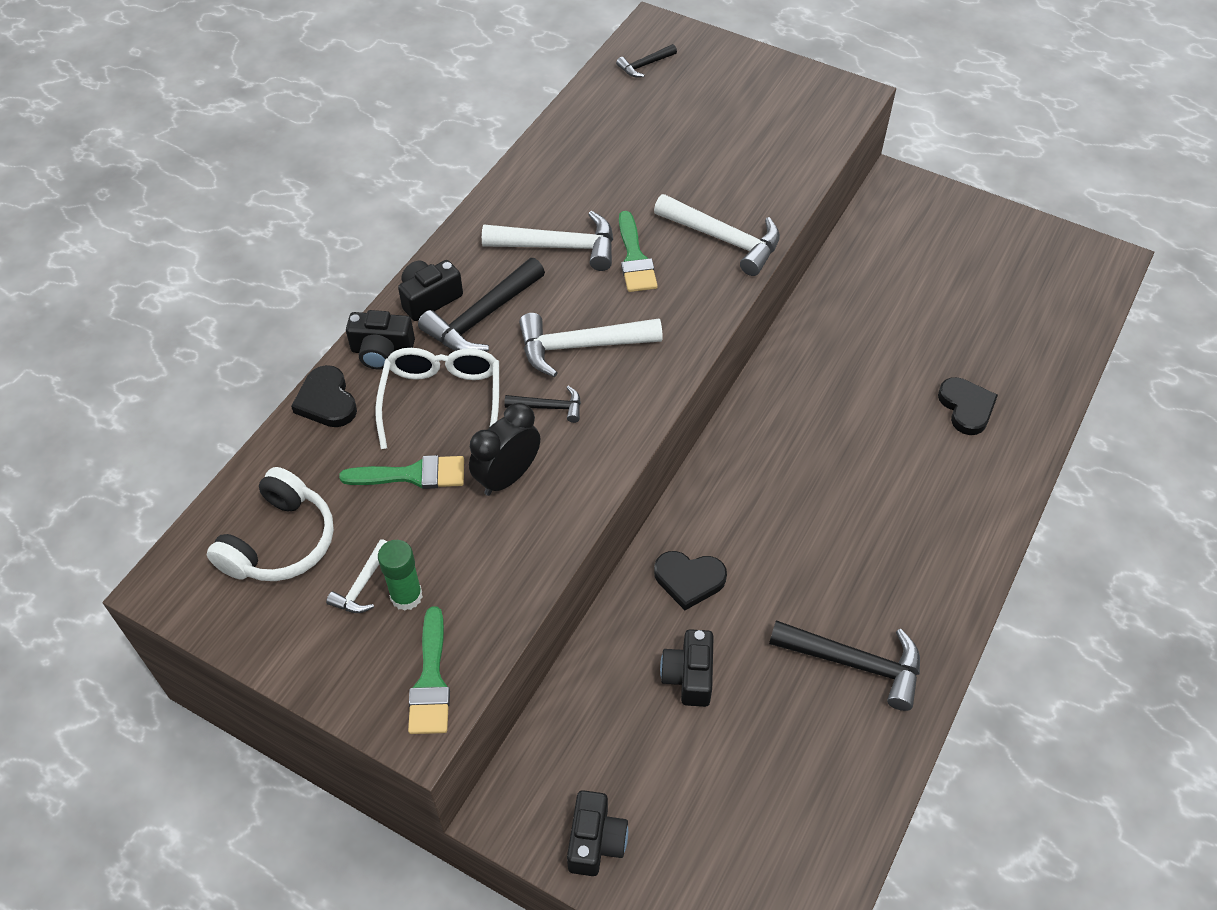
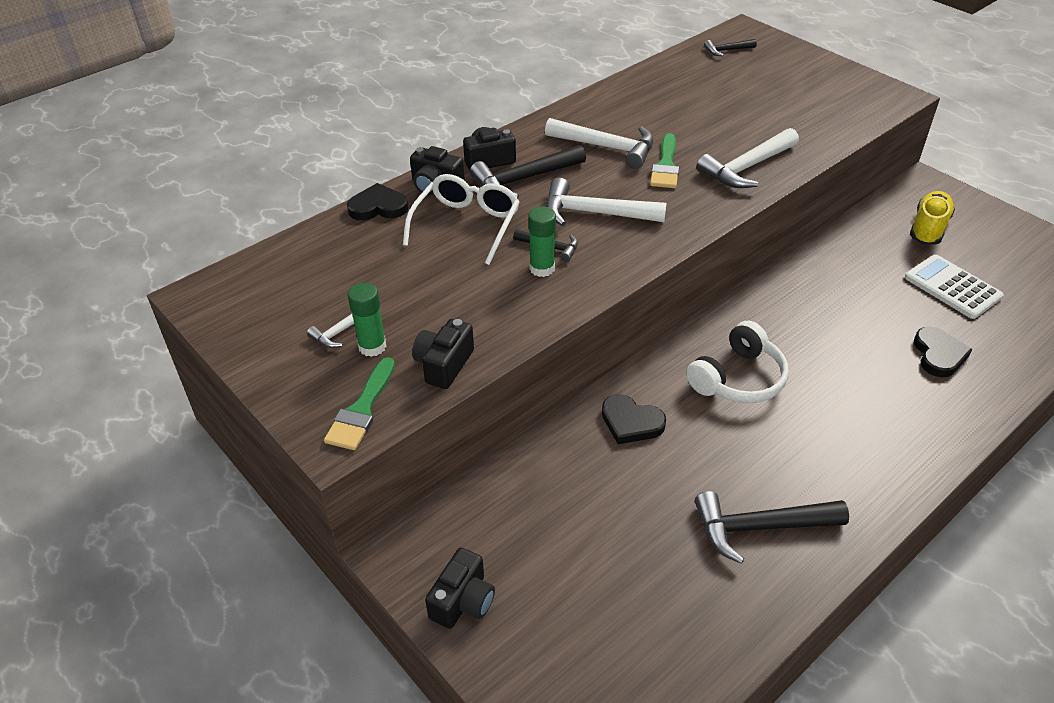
camera: 20 degrees right, 10 degrees down
(280, 542) = (295, 287): white headphones -> white headphones (738, 378)
(327, 401) = (378, 207): black heart -> black heart turned 90 degrees clockwise
(413, 475) = (419, 267): green brush -> none
(507, 477) = (493, 286): black clock -> none
(551, 439) = (542, 268): none -> green glue stick
(689, 676) = (601, 495): black camera -> black camera (444, 365)
(724, 239) = (747, 167): white hammer -> white hammer turned 90 degrees clockwise
(855, 663) = (760, 527): black hammer -> black hammer turned 135 degrees clockwise
(915, 246) = (928, 228): none -> yellow shoe
(958, 318) = (952, 287): none -> white calculator

